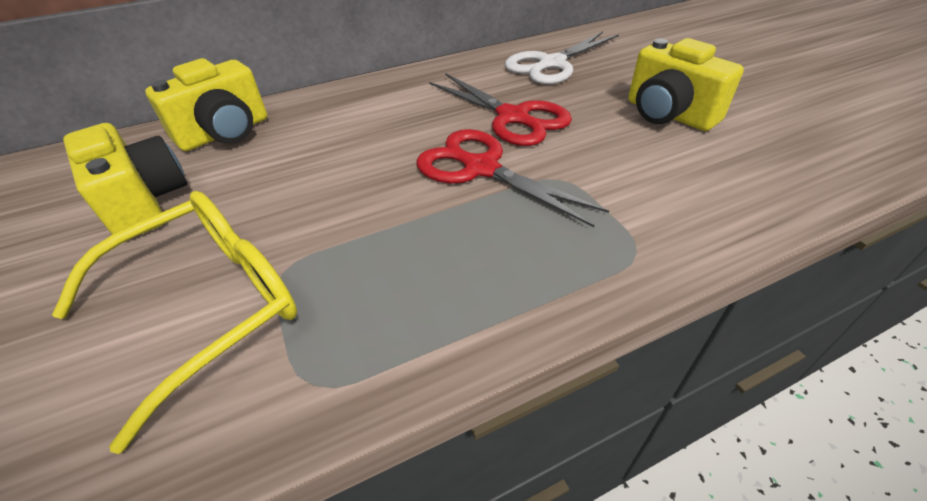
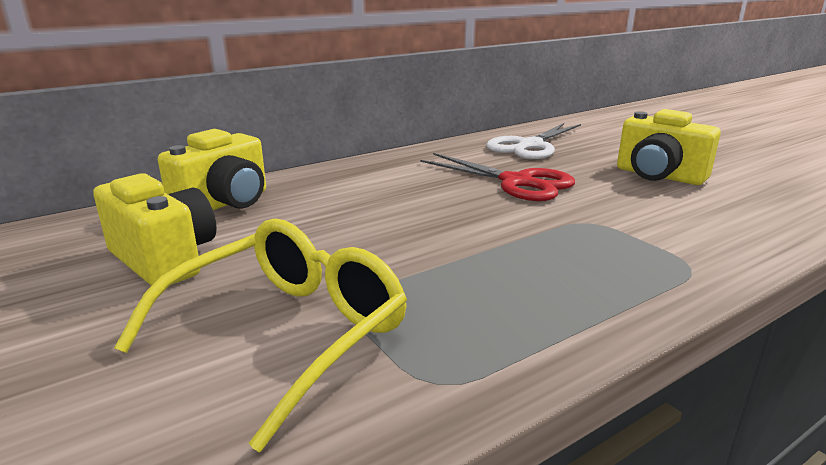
camera: 10 degrees left, 20 degrees down
(480, 168) = (508, 218): red scissors -> none

